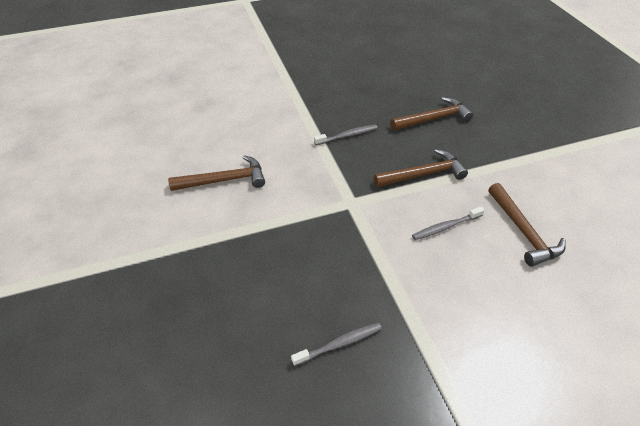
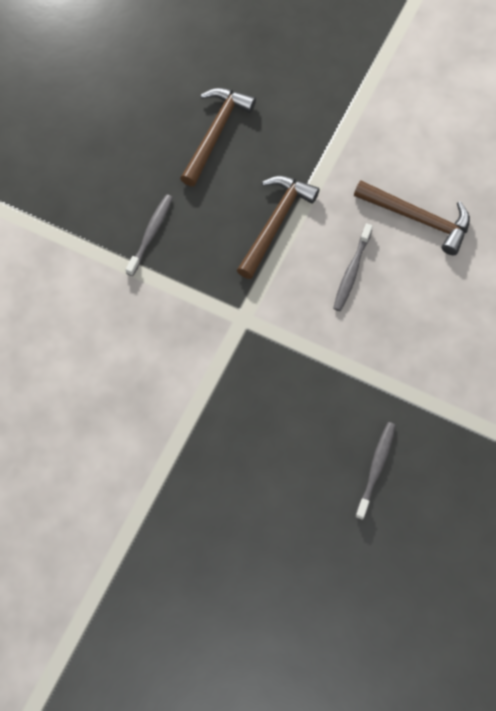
camera: 45 degrees left, 20 degrees up
(224, 180) = (89, 404): brown hammer -> none

